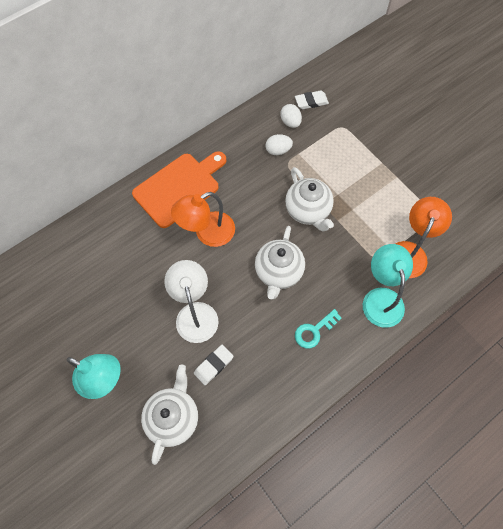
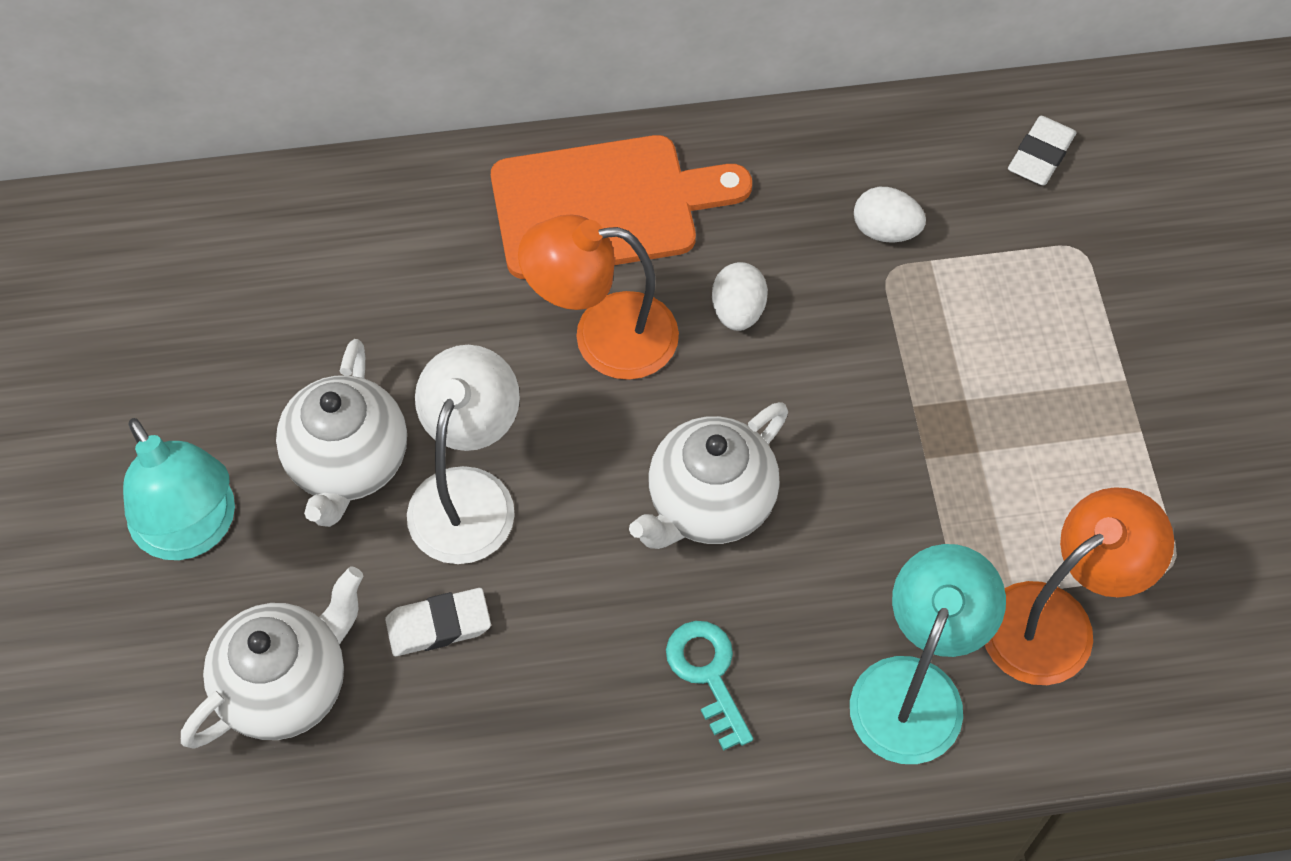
camera: 30 degrees right, 5 degrees down
(290, 122) = (957, 180): white egg -> white egg (738, 311)
(308, 211) = (868, 402): white teapot -> white teapot (348, 463)
(311, 102) = (1040, 155): white eraser -> white eraser turned 75 degrees counterclockwise
(314, 331) = (708, 674): turquoise key -> turquoise key turned 75 degrees clockwise

